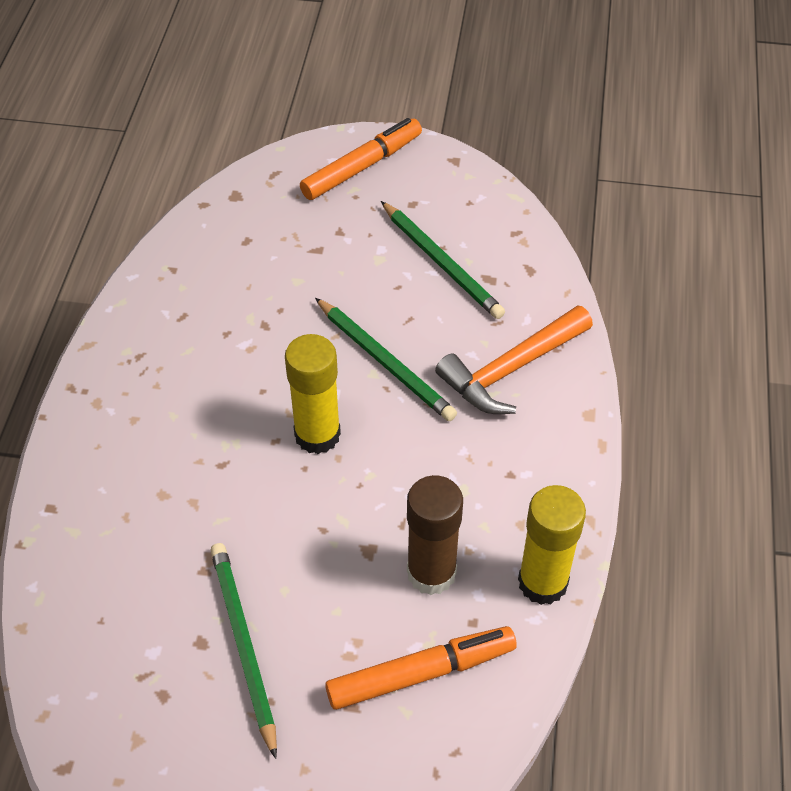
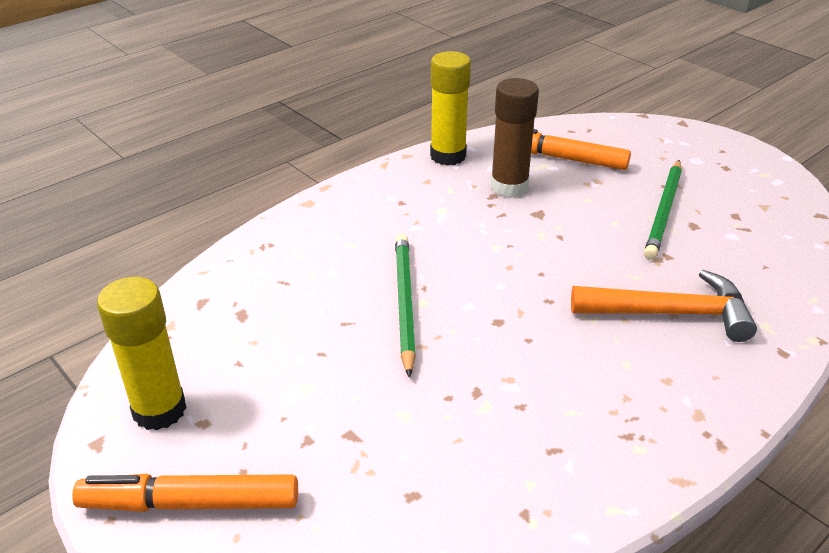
camera: 140 degrees left, 15 degrees down
(317, 435) = (511, 286): yellow glue stick -> yellow glue stick (159, 410)
(442, 263) = (259, 349): green pencil -> none
(511, 369) = (319, 249): orange hammer -> orange hammer (671, 313)

